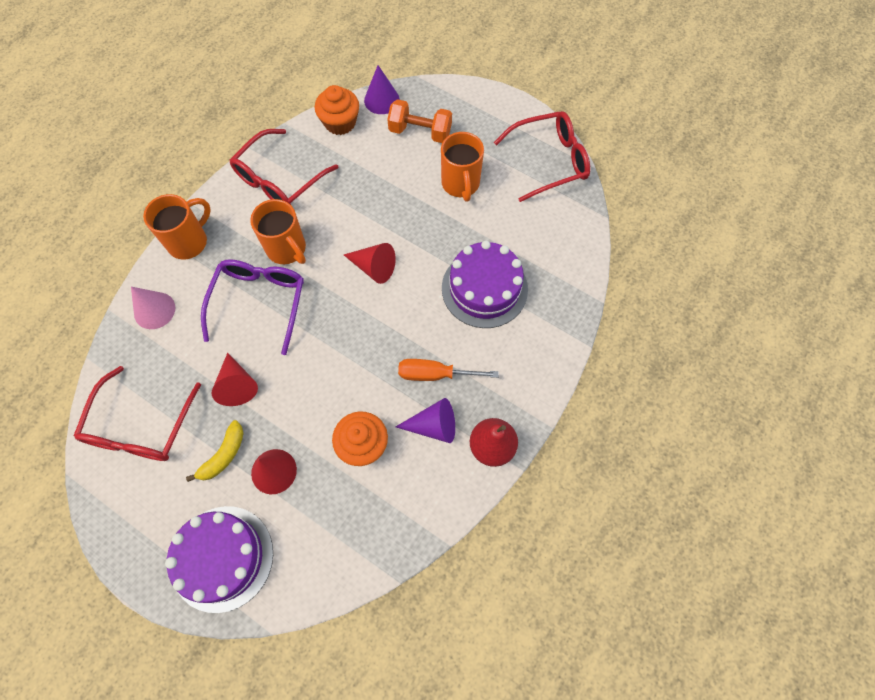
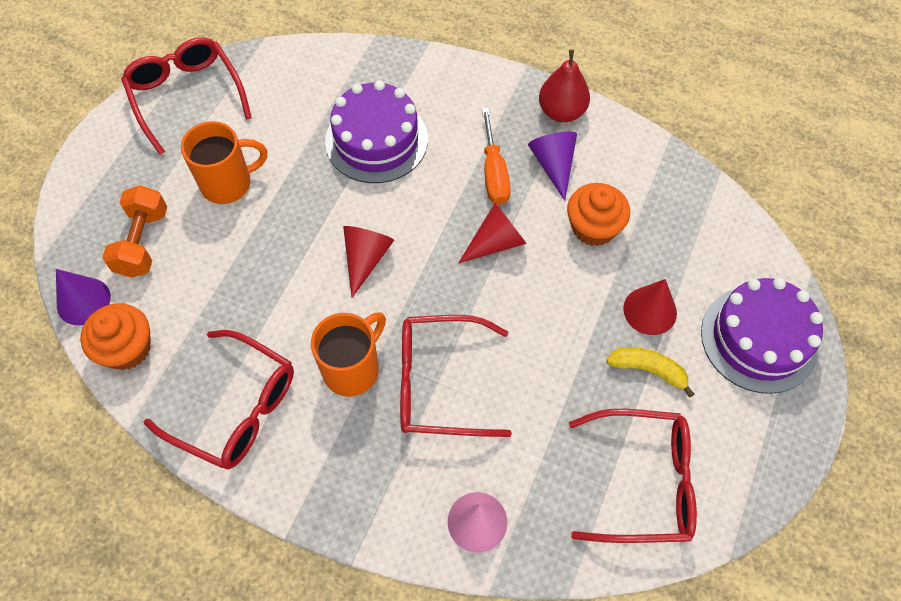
camera: 100 degrees left, 5 degrees down
(189, 241) = (358, 508): orange mug -> none
(237, 385) = (558, 379): red cone -> red cone (496, 242)
(259, 302) = (439, 383): purple glasses -> red glasses

